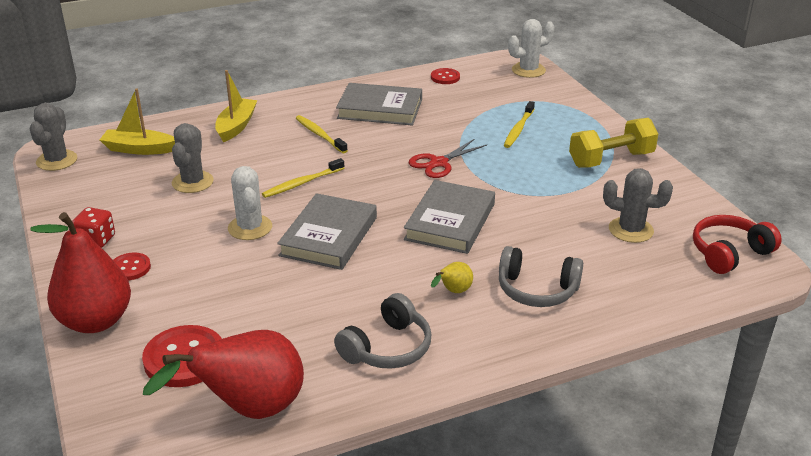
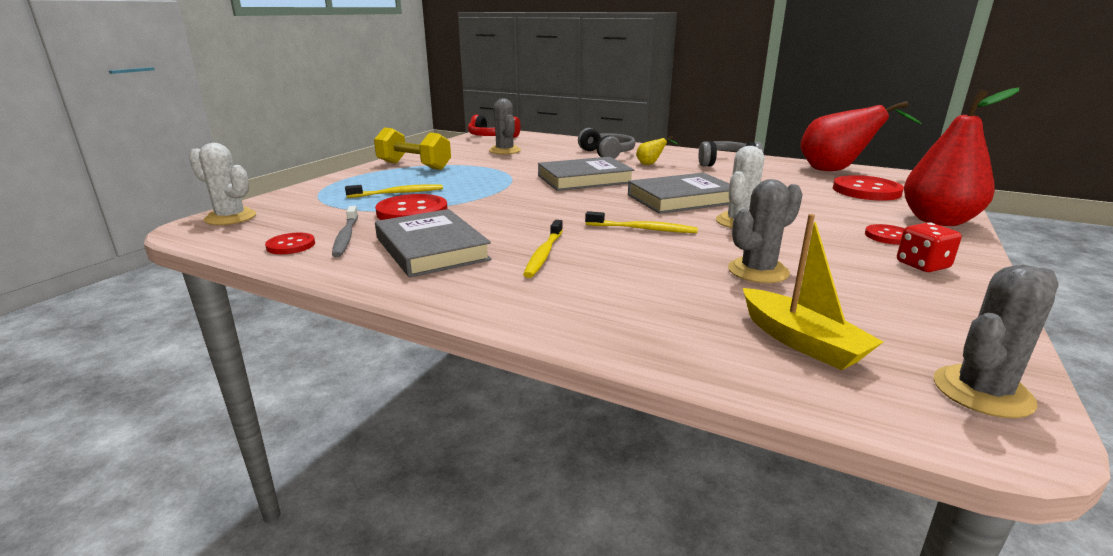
camera: 130 degrees left, 10 degrees down
(236, 126) = (614, 306): yellow boat -> none
(438, 92) = (346, 237): none -> grey toothbrush
(439, 163) = (508, 200): red scissors -> none
(460, 122) = (412, 212): none -> red button

